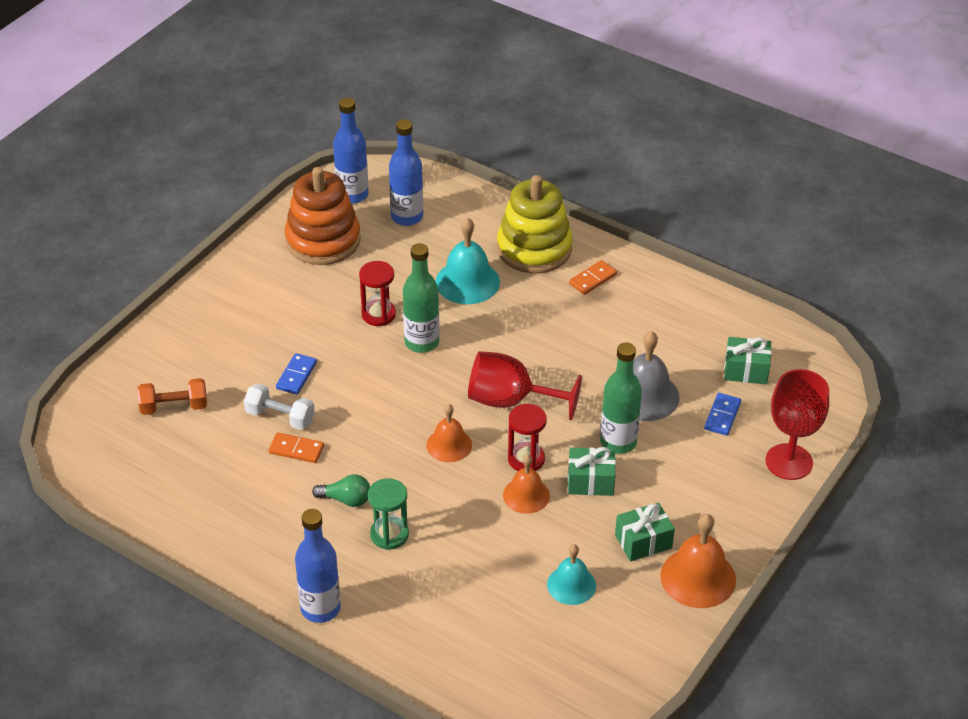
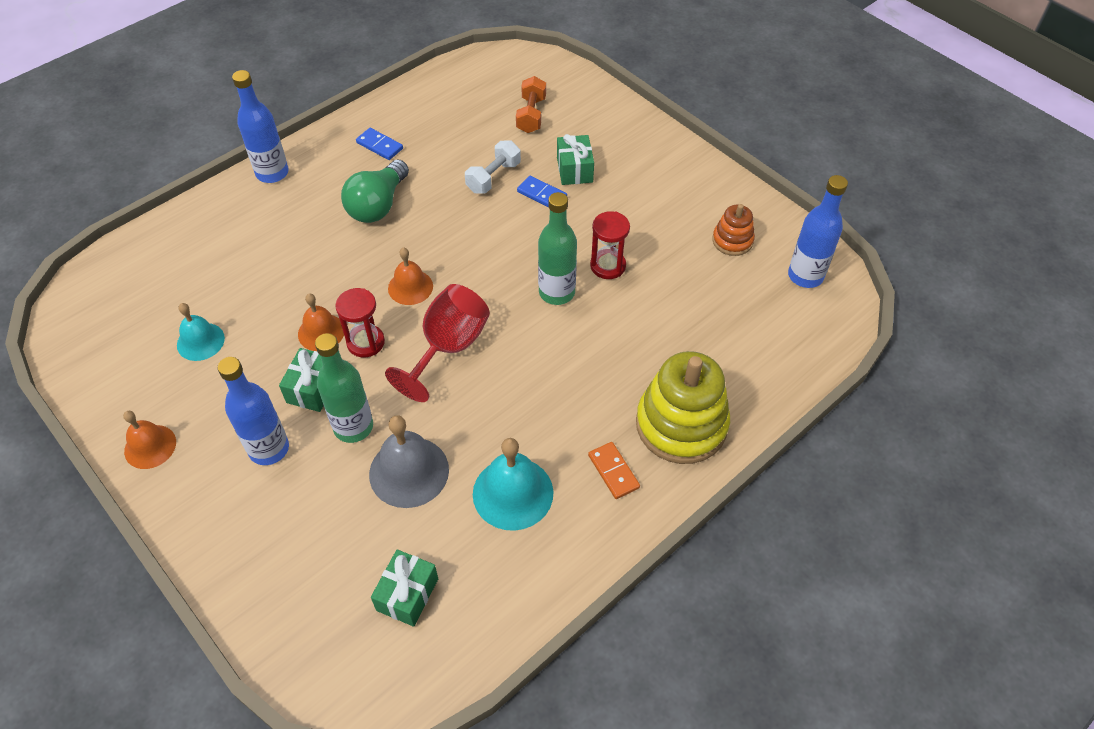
camera: 105 degrees right, 10 degrees up
(296, 449) = (450, 182): orange domino -> none
(323, 240) = (732, 241): orange stacking toy -> orange stacking toy, size x0.51
(346, 499) = (378, 205): green light bulb -> green light bulb, size x1.71
(389, 535) = (325, 226): green hourglass -> none
(407, 217) = (759, 316): blue bottle -> blue bottle (269, 449)
(467, 282) = (639, 349): turquoise bell -> turquoise bell (513, 493)
(643, 541) = (217, 412): green gift -> green gift (574, 170)
(698, 577) = (150, 446): orange bell -> orange bell, size x0.65
(722, 416) = (347, 542): blue domino -> blue domino (379, 146)
(789, 462) = (249, 590): red goblet -> none

